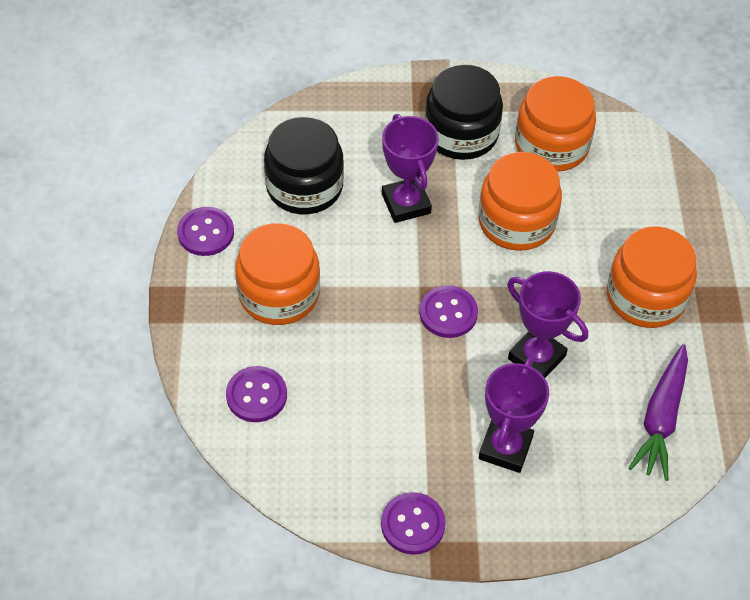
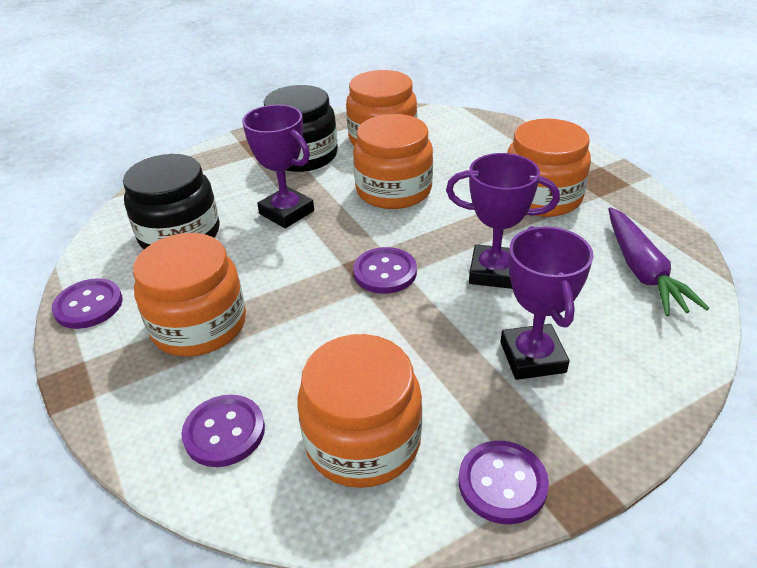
camera: 25 degrees left, 15 degrees down
(343, 449) = (363, 440): none -> orange jar

